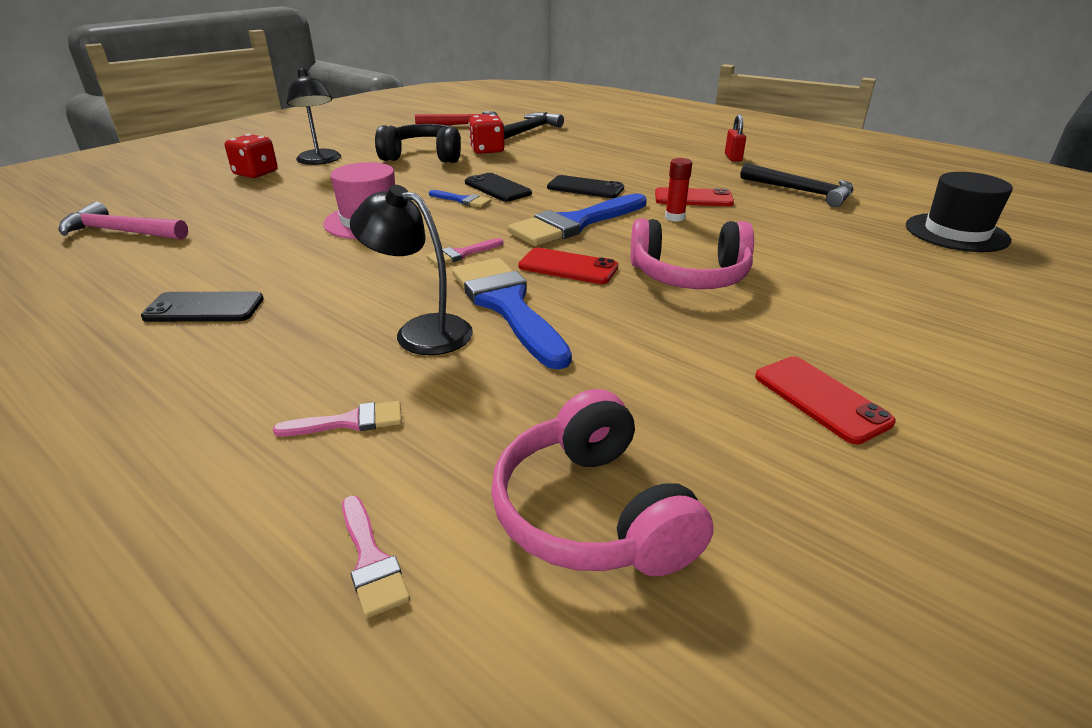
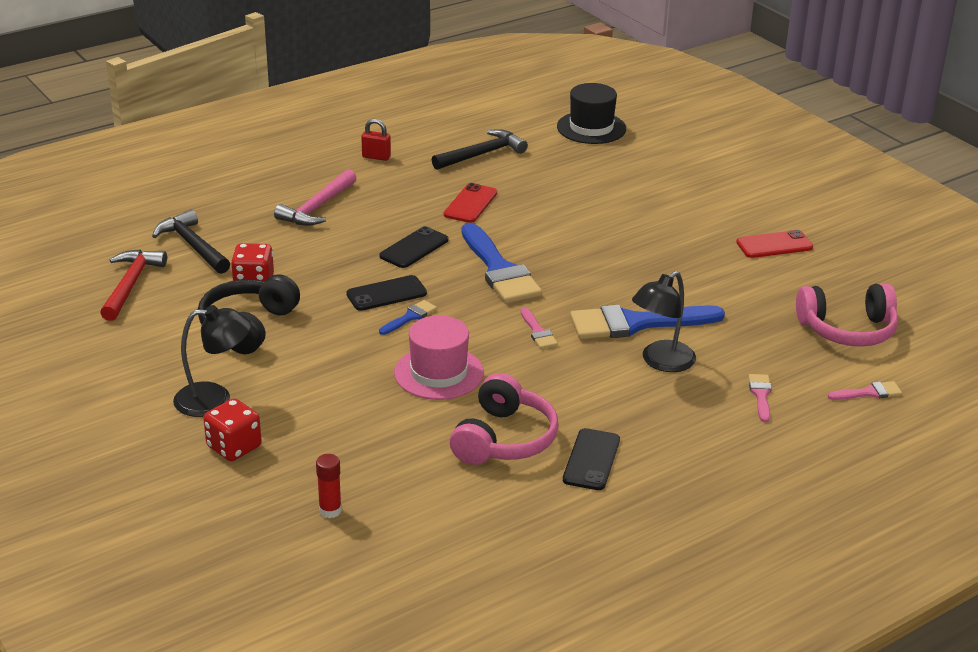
camera: 75 degrees left, 0 degrees up
(121, 232) = (389, 529): pink hammer -> pink hammer (317, 207)
(568, 267) = (583, 288): red phone -> none
(675, 217) = (509, 223): red glue stick -> red glue stick (330, 510)
(689, 276) = (618, 244): pink headphones -> pink headphones (504, 439)

